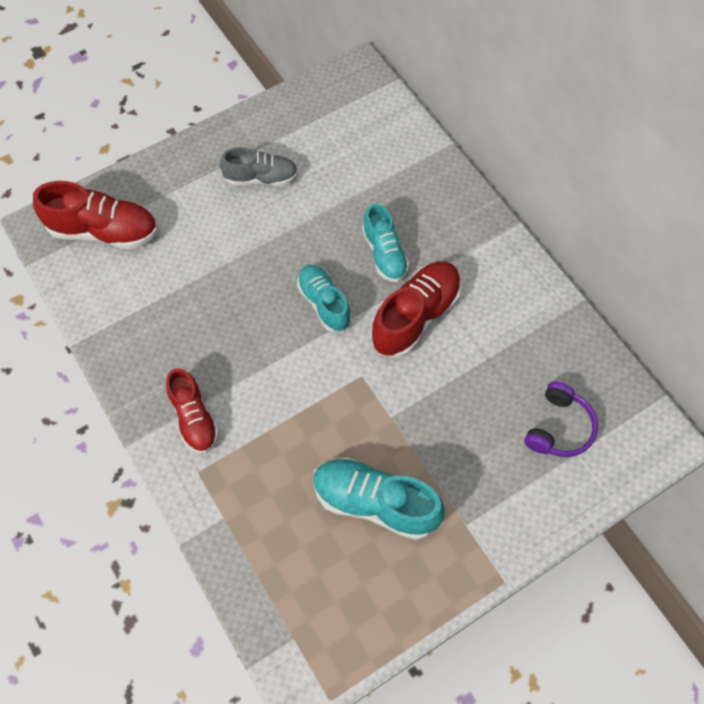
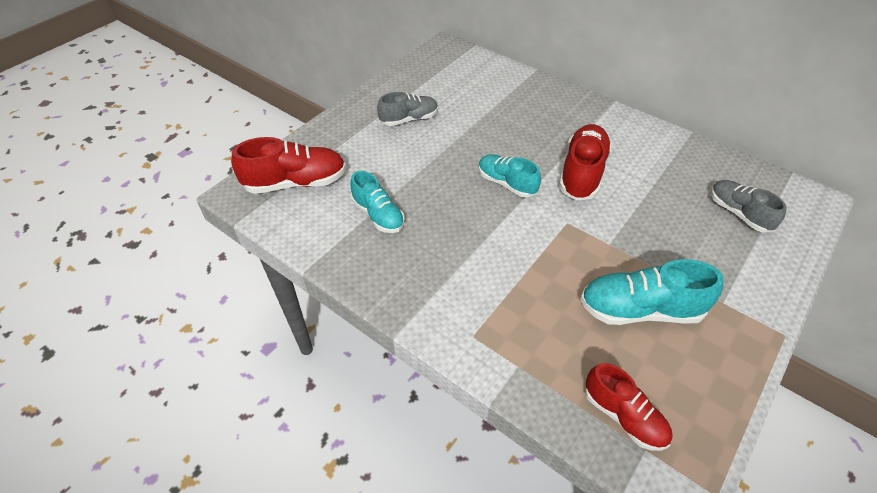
camera: 20 degrees left, 15 degrees down
(194, 418) = (446, 294): red shoe -> red shoe (623, 416)
(384, 254) = (532, 141): turquoise shoe -> turquoise shoe (378, 215)
(559, 427) = (738, 213): purple headphones -> grey shoe

